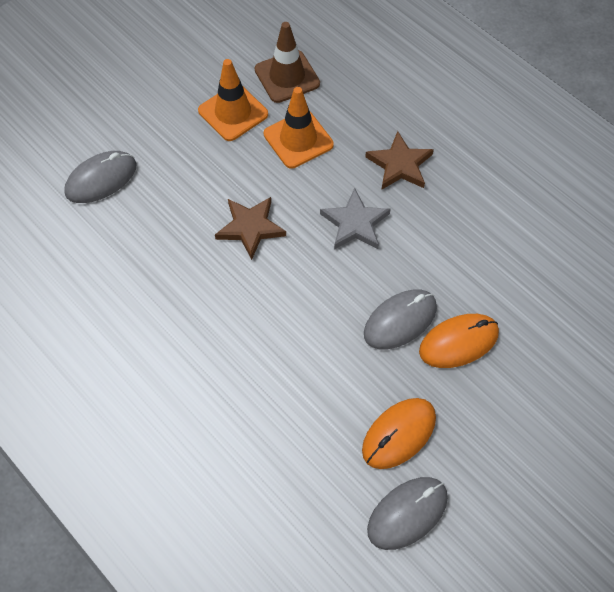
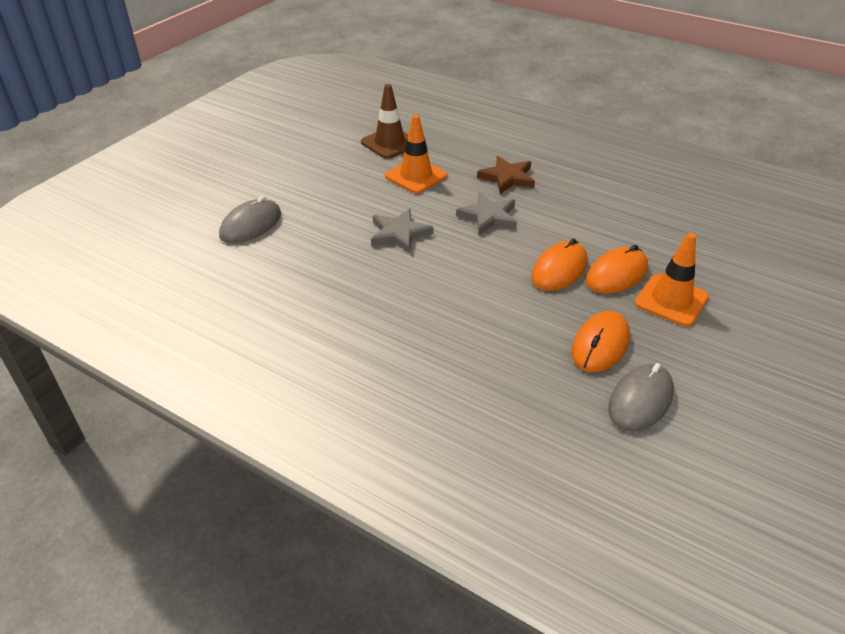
camera: 15 degrees left, 20 degrees down
(233, 112) = (353, 169): orange traffic cone -> orange traffic cone (671, 300)
(250, 228) = (399, 234): brown star -> grey star
(400, 321) = (559, 269): grey mouse -> orange mouse

